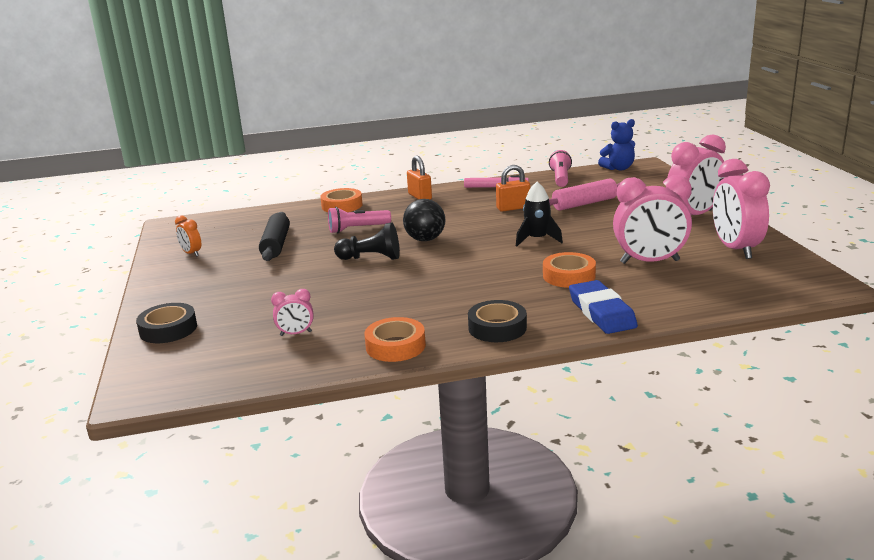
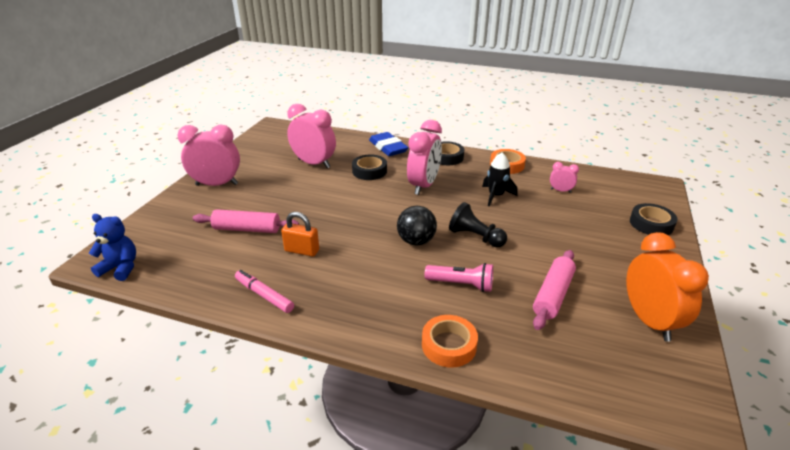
camera: 150 degrees left, 10 degrees up
(191, 253) = (649, 321): orange clock -> orange clock, size x2.10
(276, 245) = (553, 295): black rolling pin -> pink rolling pin
(420, 197) = (353, 318): orange padlock -> none
(537, 239) = (341, 206): black rocket -> black rocket (496, 196)
(560, 178) = (191, 279): pink flashlight -> none
(569, 276) = (369, 171): orange tape -> black tape
(602, 312) = (388, 147): blue eraser -> blue eraser turned 45 degrees counterclockwise
(735, 249) = (259, 154): pink clock -> pink clock (423, 186)

